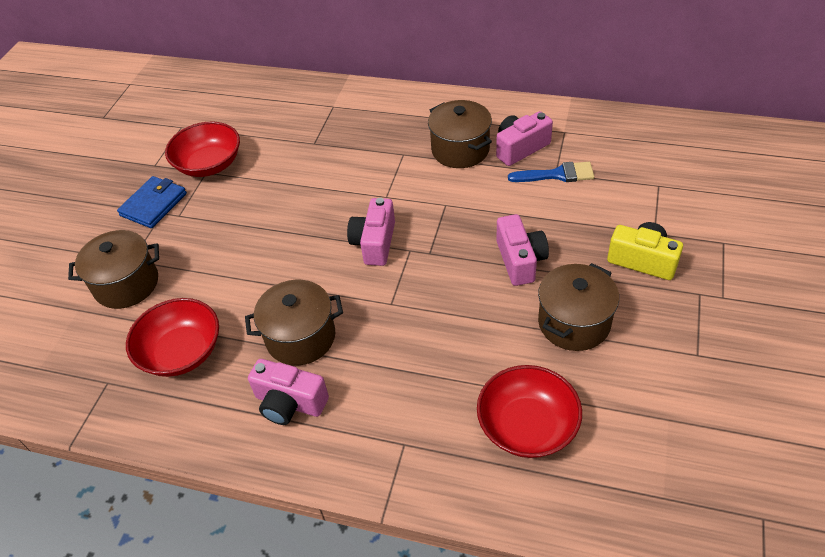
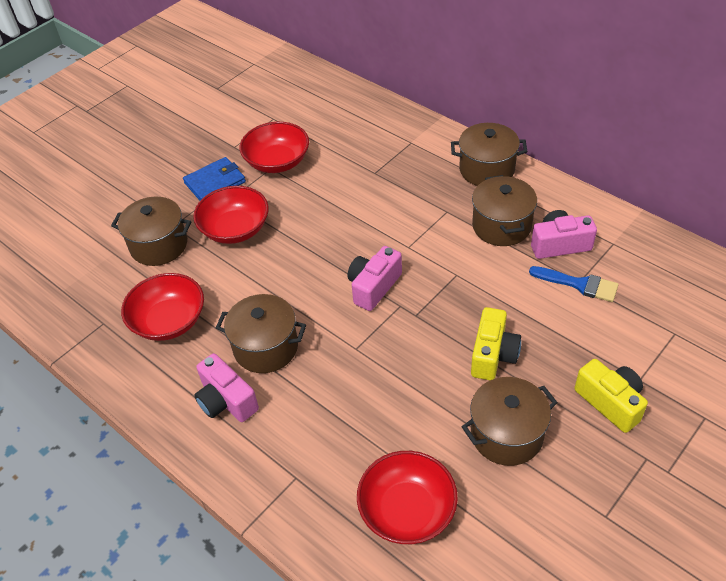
camera: 25 degrees right, 0 degrees up
(202, 240) = (235, 229): none -> red bowl
(418, 107) = (487, 170): none -> brown pot
(520, 260) = (493, 355): pink camera -> yellow camera

